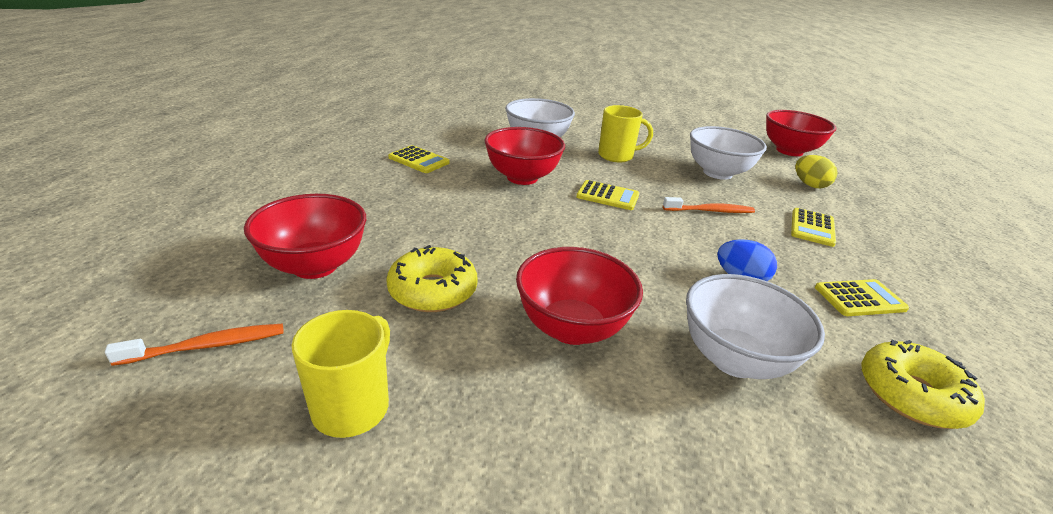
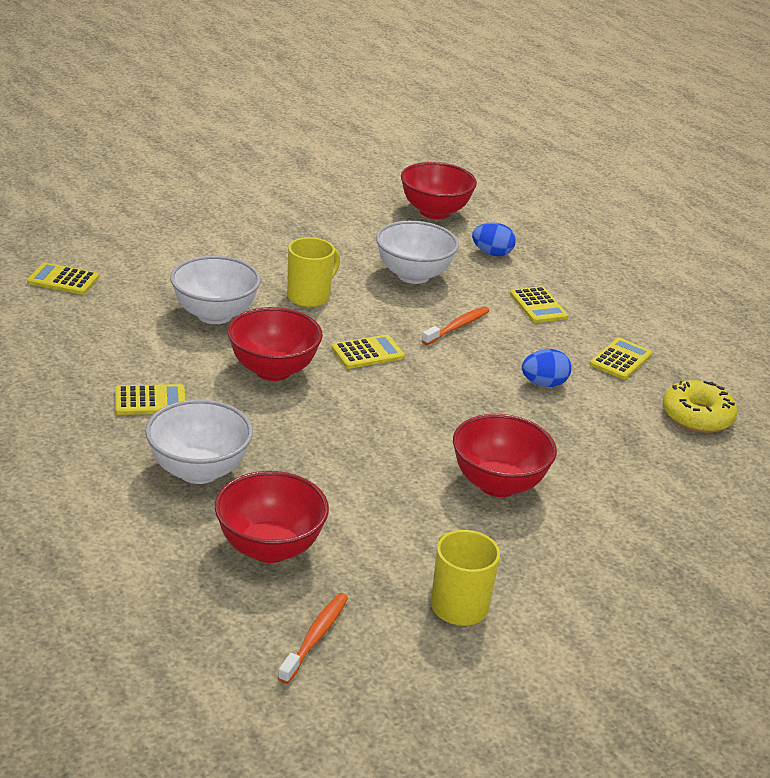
camera: 45 degrees left, 0 degrees up
(433, 290) = (380, 513): yellow donut -> none
(483, 102) = (63, 280): none -> yellow calculator
(734, 359) = (601, 448): white bowl -> white bowl (199, 471)
(810, 185) = (492, 253): yellow egg -> blue egg

